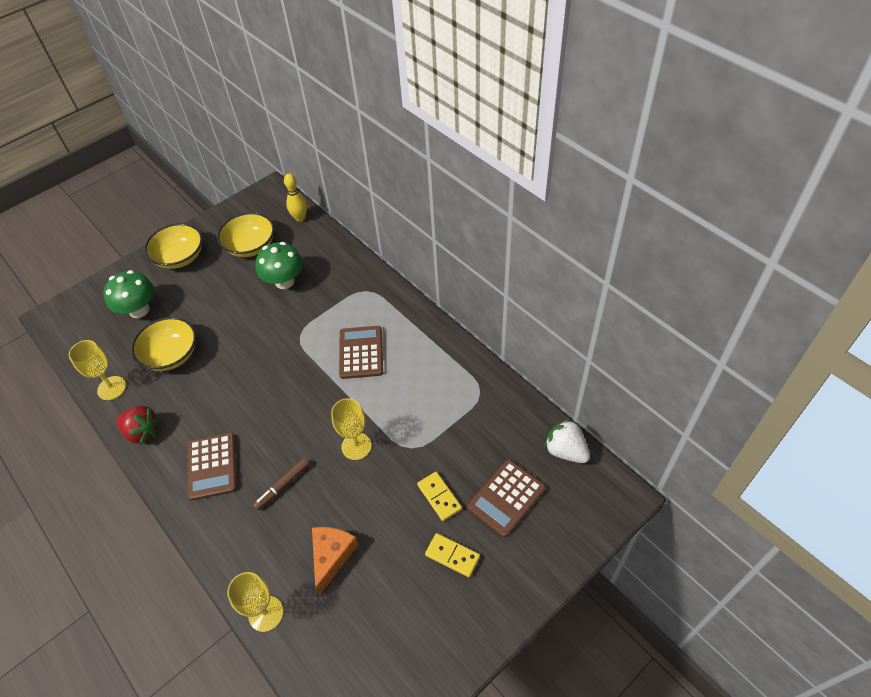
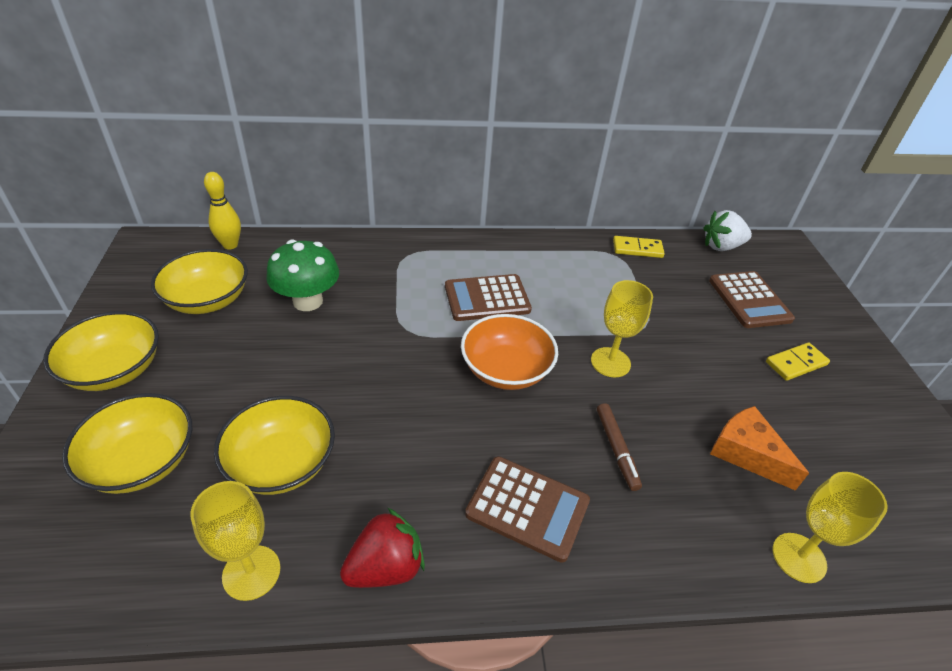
camera: 60 degrees left, 10 degrees down
(139, 310) = (142, 462): green mushroom -> yellow bowl
(305, 399) = (506, 370): none -> orange bowl
(361, 352) = (487, 298): brown calculator -> brown calculator turned 45 degrees counterclockwise
(439, 497) = (720, 338): yellow domino -> yellow domino (637, 249)

